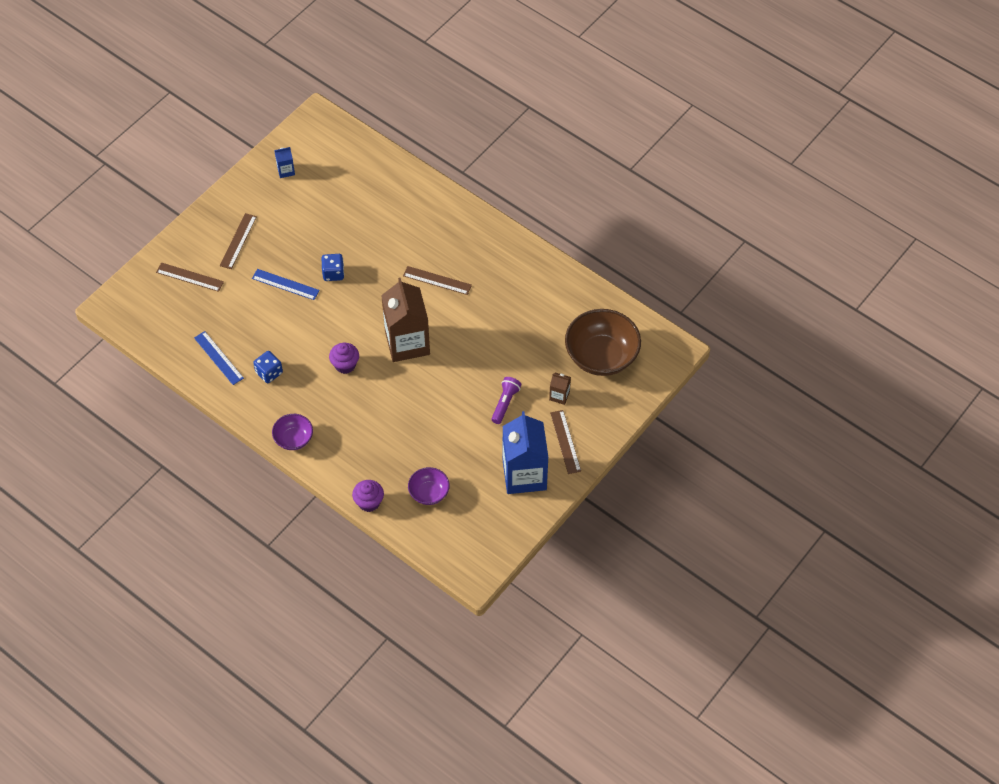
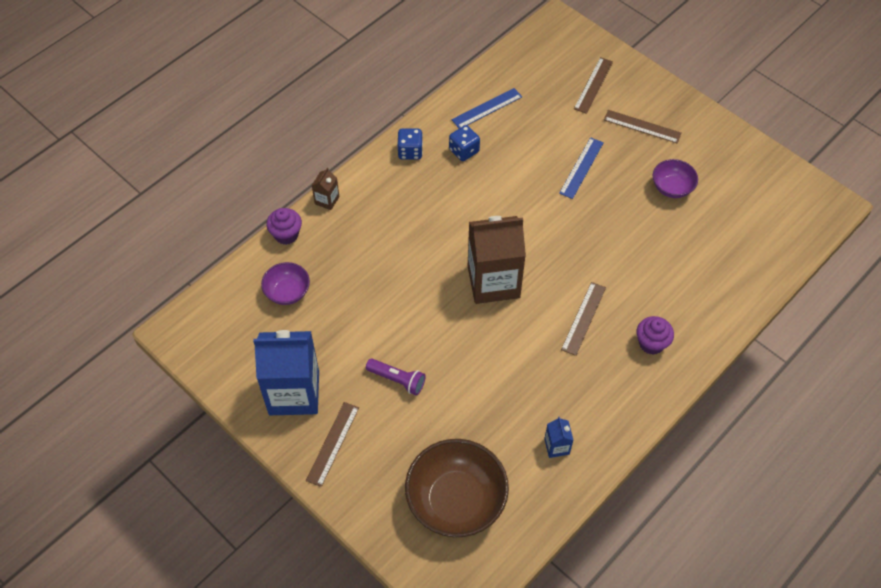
camera: 95 degrees right, 0 degrees up
(286, 171) = (746, 172): blue carton -> blue carton (556, 446)
(294, 439) = (377, 170): purple bowl -> purple bowl (672, 188)
(333, 273) = (596, 213): blue dice -> blue dice (410, 151)
(345, 365) = (467, 220): purple cupcake -> purple cupcake (651, 343)
(559, 395) = (401, 443): brown carton -> brown carton (327, 200)
(565, 442) = (333, 443): brown ruler -> brown ruler turned 60 degrees counterclockwise

